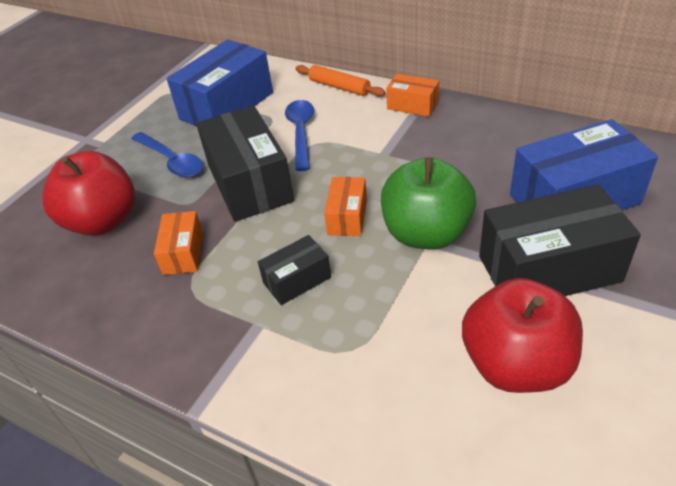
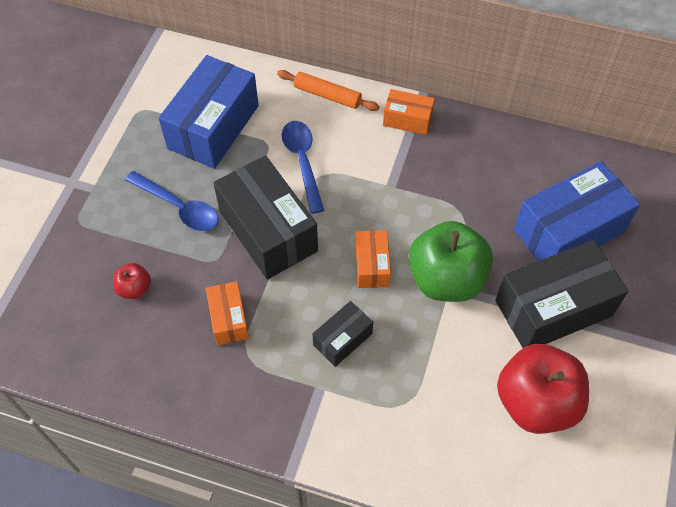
camera: 15 degrees left, 15 degrees up
(103, 221) = (135, 288): red apple -> red apple, size x0.45

